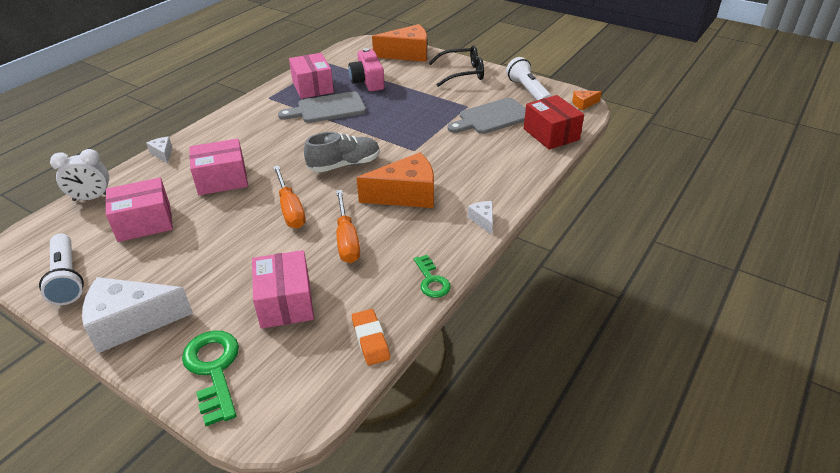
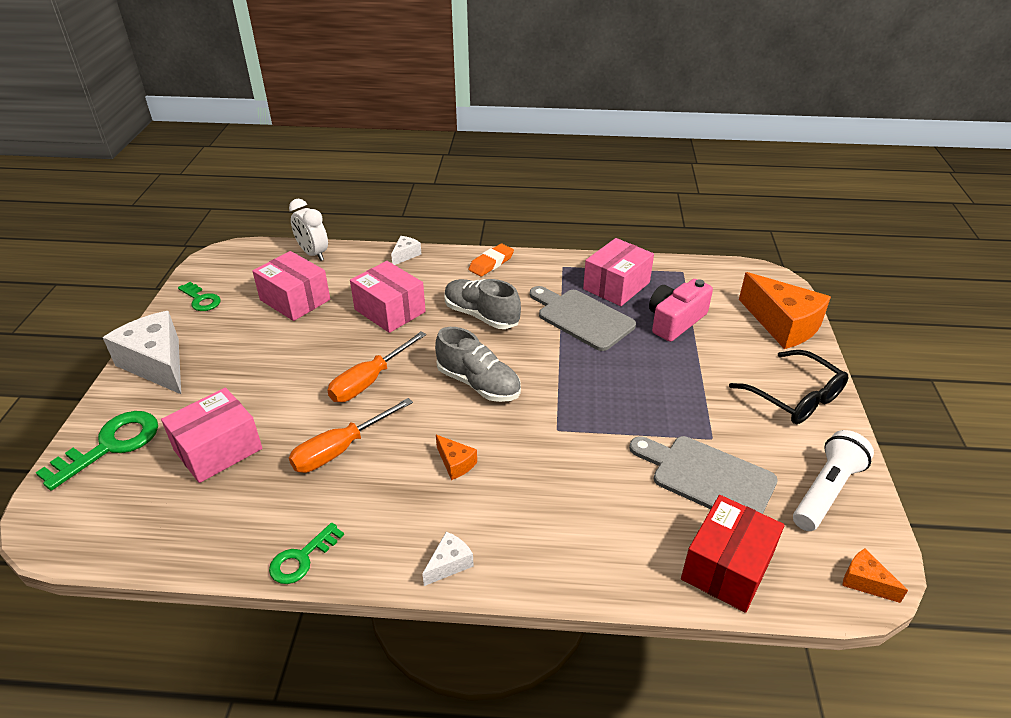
camera: 60 degrees right, 0 degrees up
(67, 278) = (201, 299): white flashlight -> green key
(278, 143) = (481, 315): none -> grey shoe
(370, 339) = (182, 545): orange eraser -> orange eraser (491, 263)
(406, 195) = (455, 463): orange cheese -> orange cheese, size x0.45

